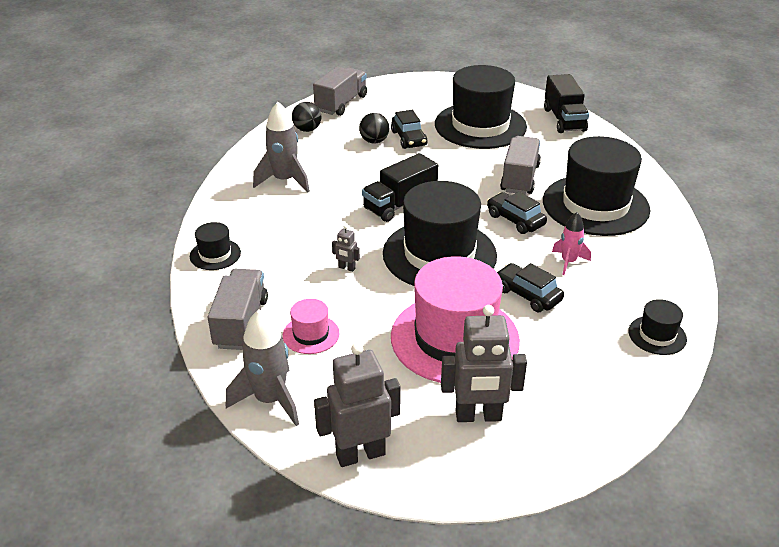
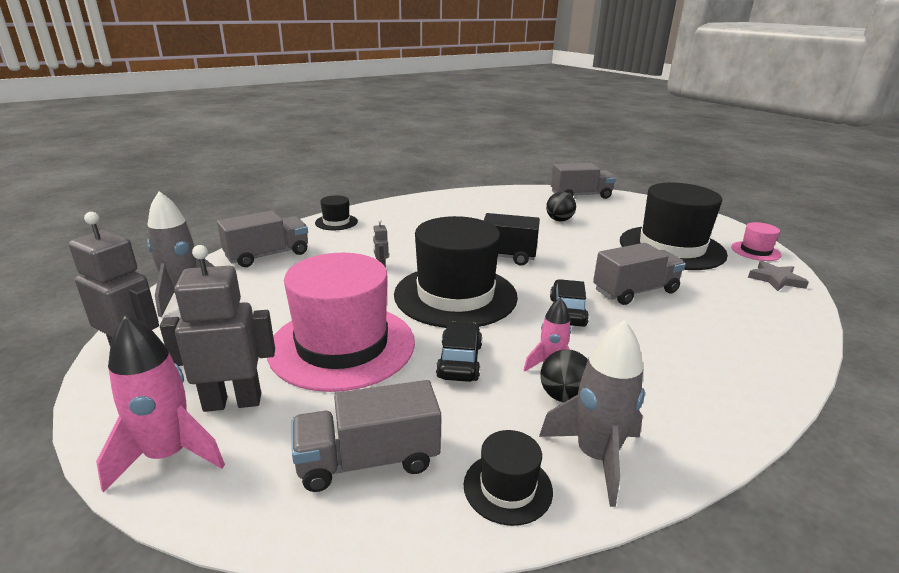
camera: 50 degrees right, 10 degrees down
(284, 181) = (453, 212): grey rocket -> grey rocket (596, 457)
(307, 129) = (526, 197): black ball -> black ball (563, 396)
(311, 334) = (280, 282): pink hat -> pink hat (755, 251)
(409, 138) = (589, 229): black car -> none
(478, 416) = (233, 402): grey robot -> grey robot turned 120 degrees clockwise
(515, 463) = (168, 455): none -> pink rocket
(564, 120) = (775, 279): black truck -> grey star
(594, 377) = (368, 460): none -> grey truck
(595, 205) = (677, 347): black hat -> none

